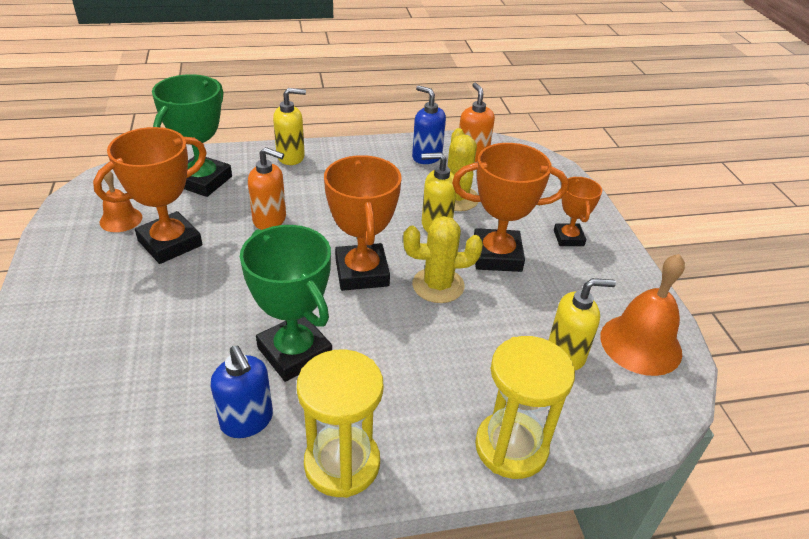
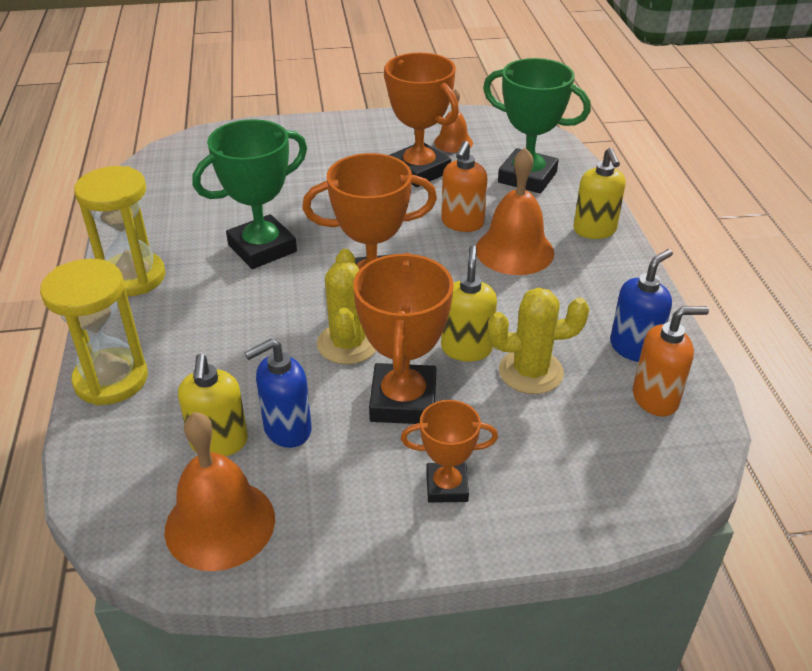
camera: 95 degrees right, 0 degrees up
(247, 421) = (192, 229): blue soap dispenser -> blue soap dispenser (287, 429)
(314, 195) = (514, 251): none -> orange bell

